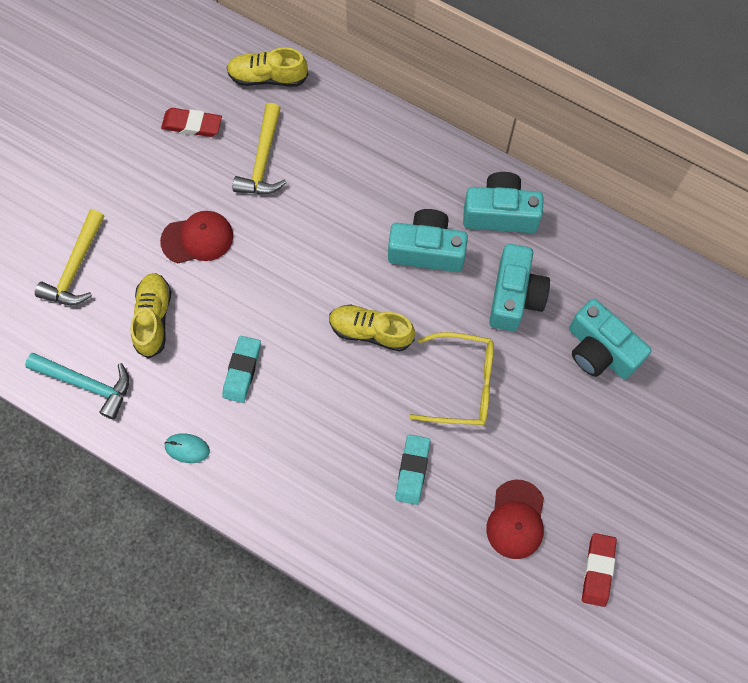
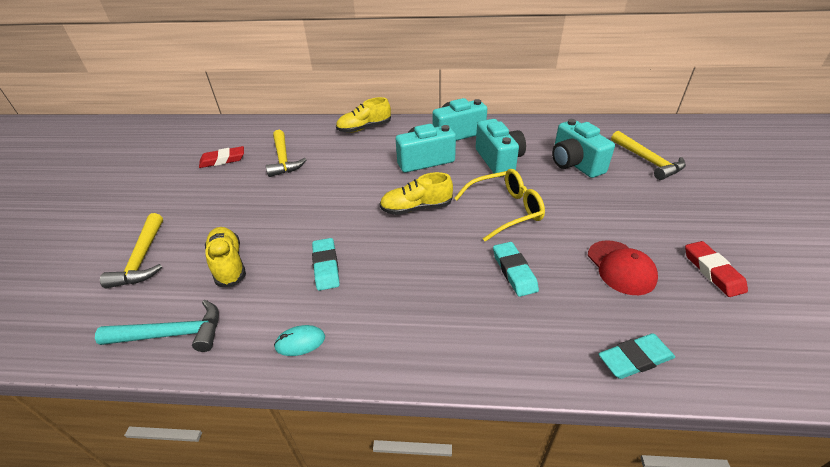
camera: 25 degrees left, 30 degrees down
(197, 238) = (250, 208): red cap -> none
(267, 77) = (268, 129): yellow shoe -> yellow shoe (364, 128)
(444, 609) = (635, 359): none -> turquoise eraser
(599, 350) = (574, 164): turquoise camera -> turquoise camera turned 45 degrees clockwise
(692, 391) = (648, 161): none -> yellow hammer

